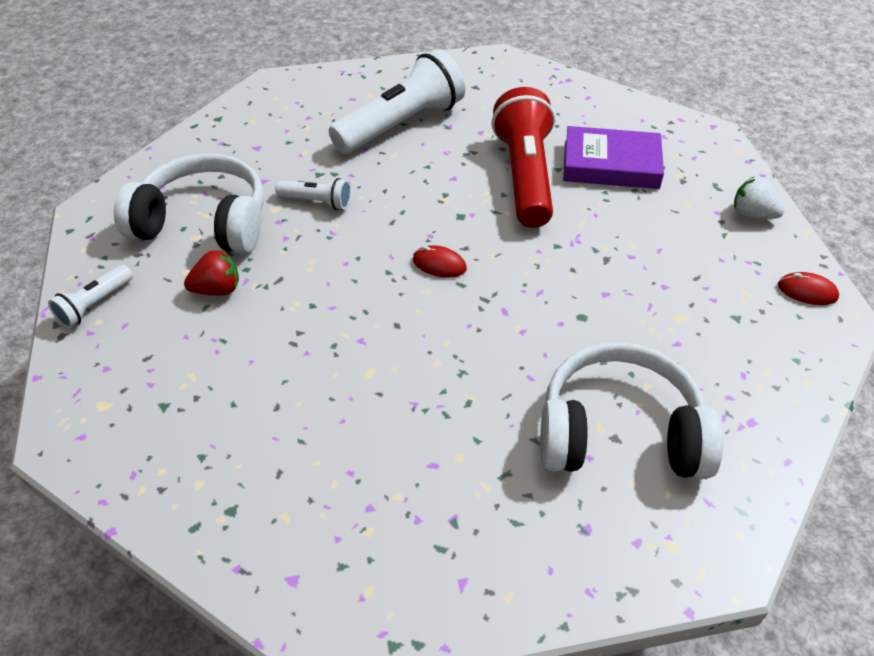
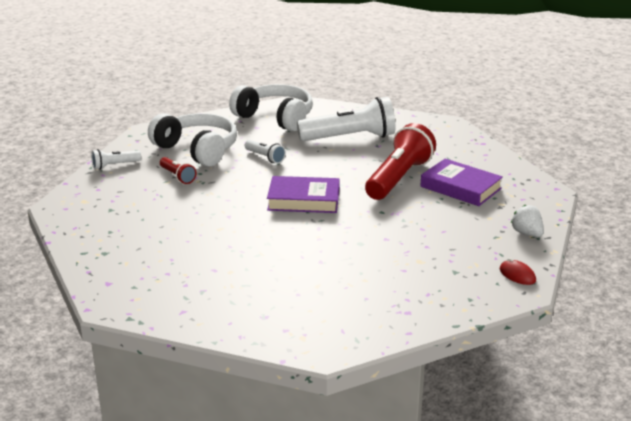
camera: 30 degrees right, 20 degrees down
(217, 289) = (177, 176): red strawberry -> red flashlight
(439, 264) = (303, 200): red mouse -> purple book
(619, 432) = (325, 290): white headphones -> white headphones (275, 118)

